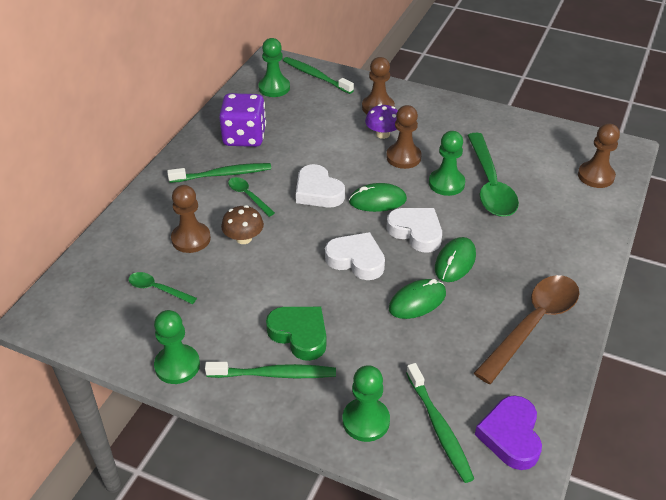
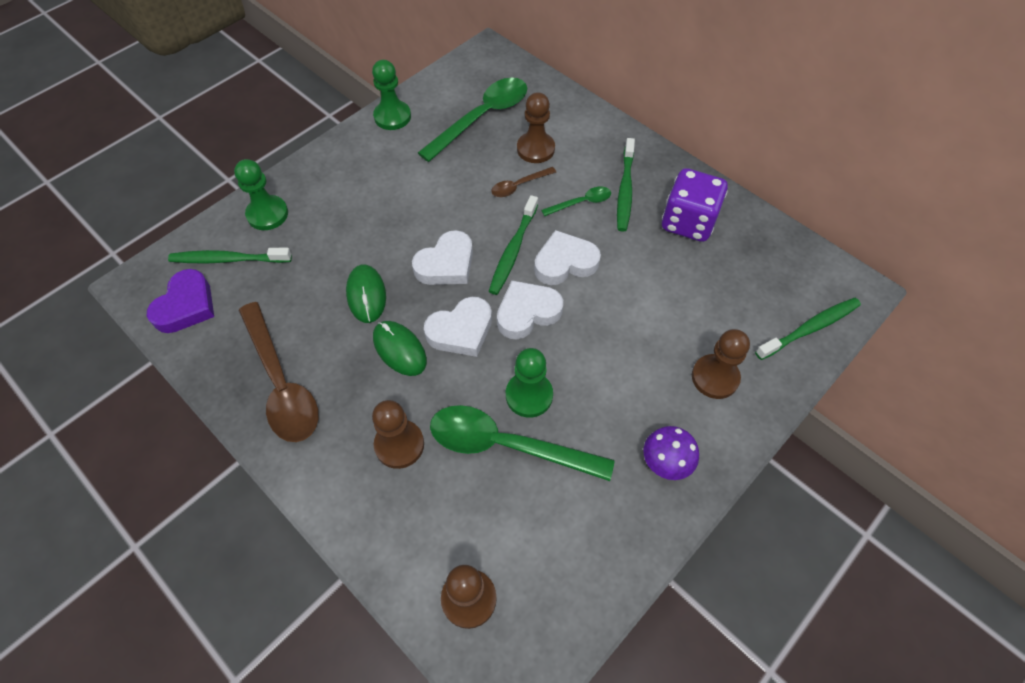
camera: 110 degrees right, 15 degrees up
(157, 289) = (482, 118): green spoon -> green spoon, size x2.06
(243, 238) = (519, 186): brown mushroom -> brown spoon
(274, 88) = (788, 274): green pawn -> none
(274, 374) = (348, 170): green toothbrush -> green toothbrush (513, 250)
(299, 334) = (379, 196): green heart -> none
(377, 201) = (527, 312): green mouse -> white heart
(382, 134) = (652, 362): purple mushroom -> purple mushroom (666, 461)
(403, 157) = (596, 368): brown pawn -> brown pawn (399, 445)
(510, 436) = (186, 306): purple heart -> purple heart turned 90 degrees clockwise

